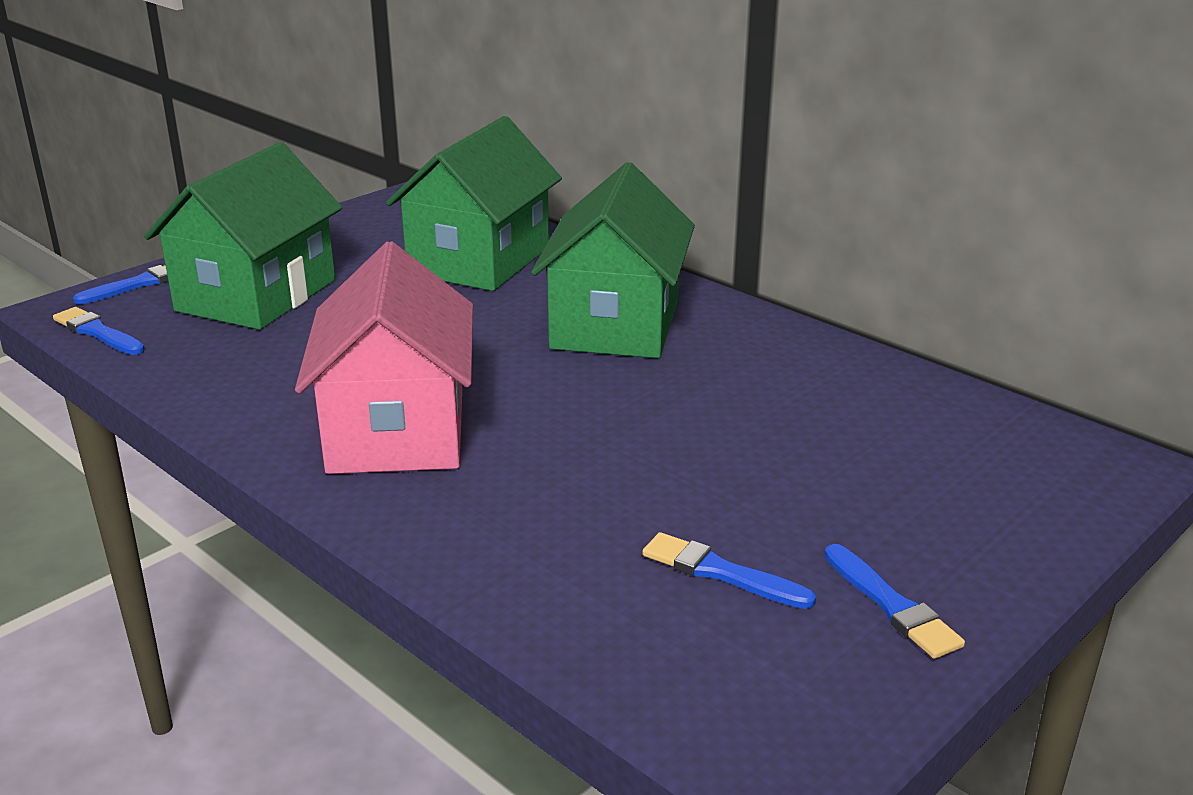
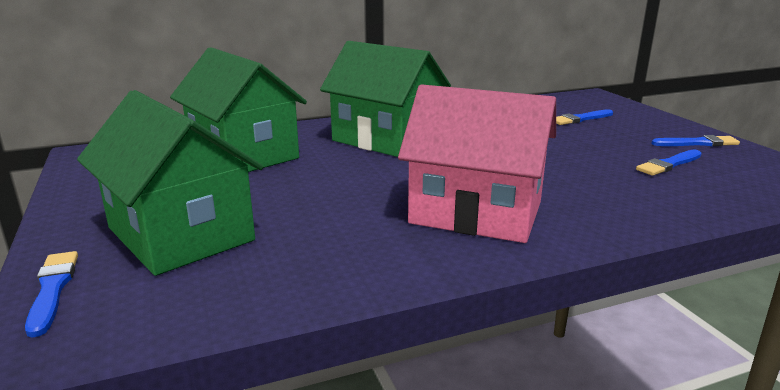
camera: 65 degrees left, 5 degrees down
(97, 332) = (142, 326): blue brush -> blue brush (580, 119)

